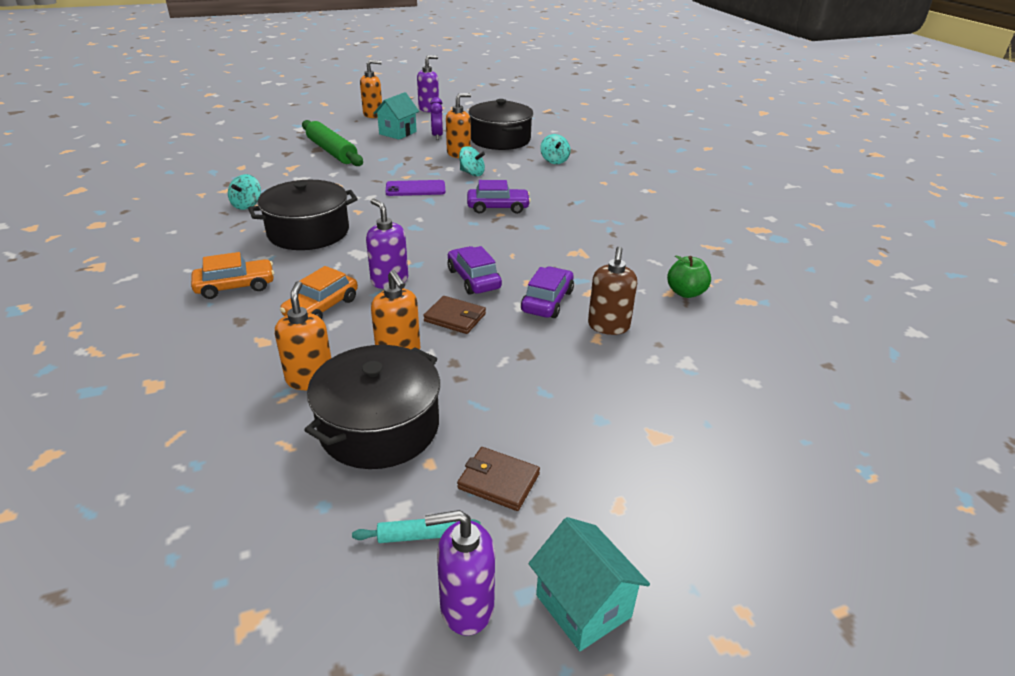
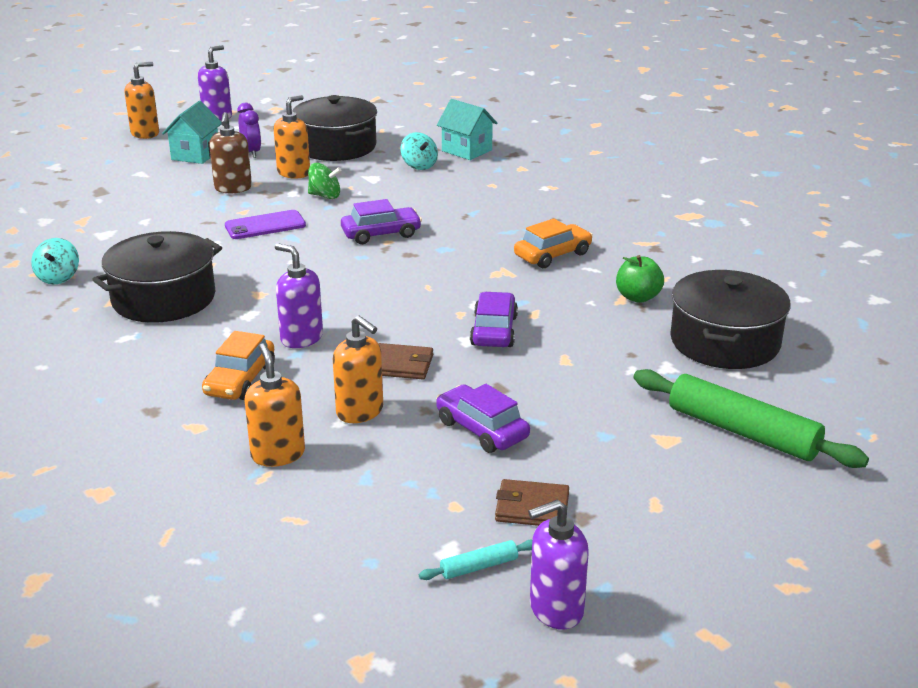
camera: 15 degrees left, 5 degrees down
(235, 286) = (118, 375): orange car -> orange car (552, 255)
(332, 151) = (123, 192): green rolling pin -> green rolling pin (742, 432)
(379, 427) = (383, 484): black pot -> black pot (724, 342)
(472, 173) = (325, 196): turquoise spinning top -> green spinning top
(473, 279) = (398, 320): purple car -> purple car (482, 429)
(583, 606) = (659, 586): turquoise house -> turquoise house (467, 150)
(608, 326) = (572, 345): brown soap dispenser -> brown soap dispenser (233, 188)

